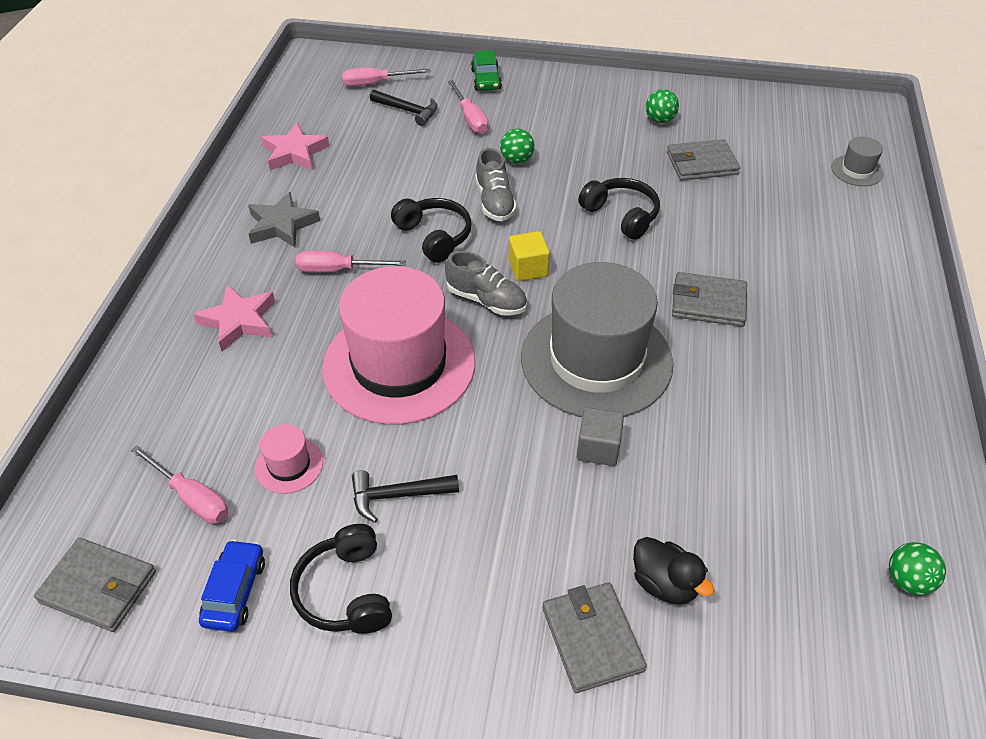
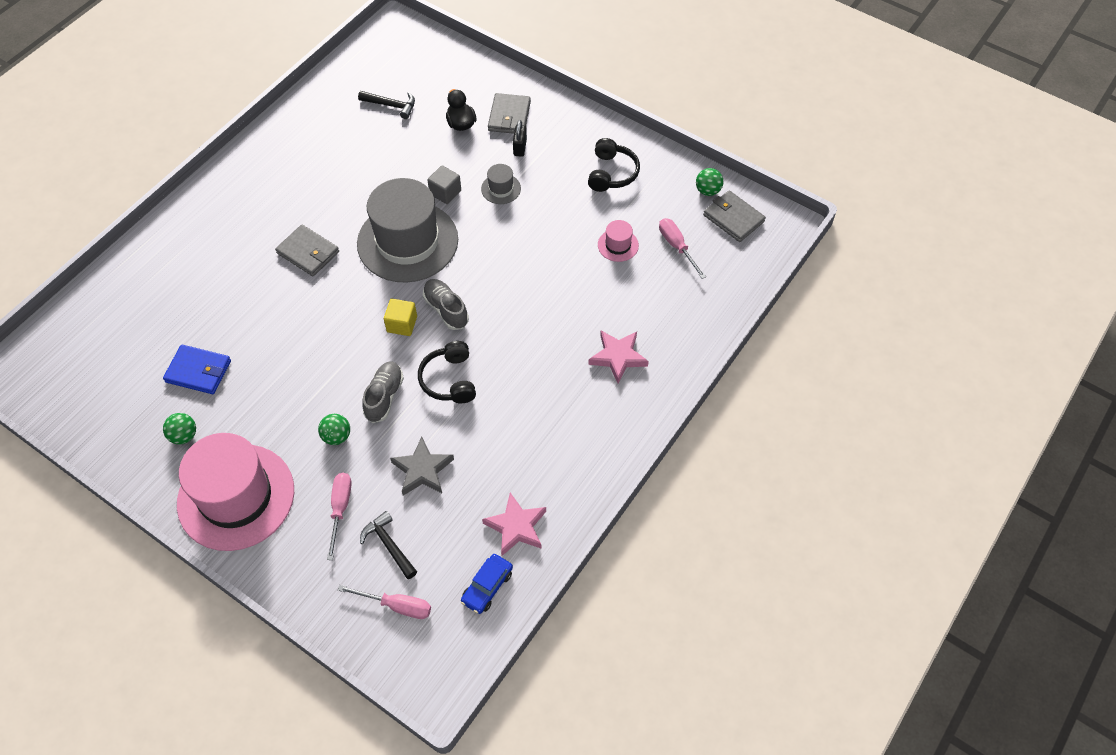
camera: 155 degrees left, 10 degrees up
(234, 591) = (665, 192): blue car -> blue car (487, 587)
(282, 225) = (558, 439): grey star -> grey star (422, 470)
(338, 270) = (533, 375): pink screwdriver -> none
(397, 495) = (566, 207): black hammer -> black hammer (391, 105)
(399, 364) = (527, 284): pink hat -> pink hat (236, 497)
(486, 79) = (289, 564): green car -> none
(532, 577) = (520, 148): none -> black padlock
(621, 215) = (302, 345): black headphones -> none
(701, 163) = (198, 371): grey wallet -> blue wallet
(856, 170) = (95, 316): grey hat -> grey hat (501, 189)
(908, 580) = (352, 87): green ball -> green ball (708, 191)

